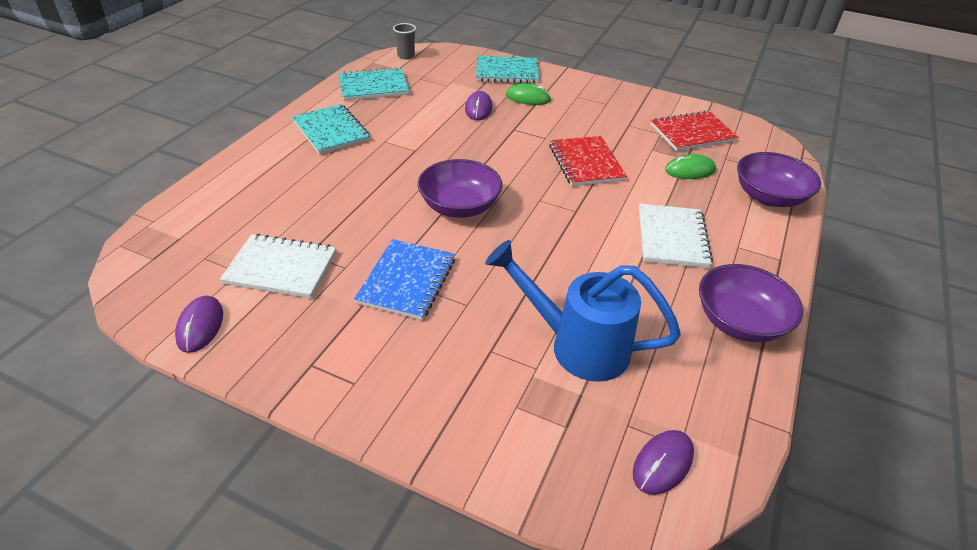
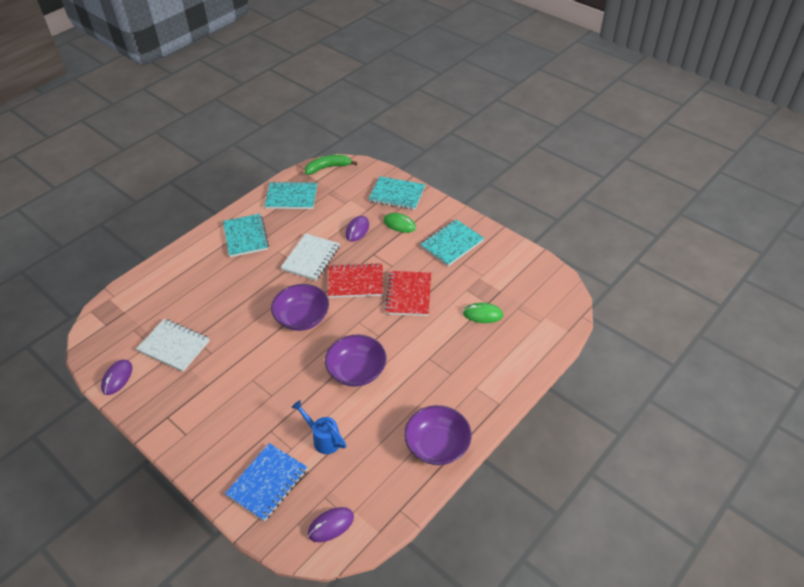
camera: 20 degrees right, 5 degrees up
(406, 56) = (328, 167): grey cup -> green banana
(407, 281) = (243, 371): blue notebook -> blue notebook (267, 483)
(576, 345) = (323, 438): blue watering can -> blue watering can, size x0.57
(603, 109) = (452, 244): none -> turquoise notebook
(672, 237) = (433, 371): white notebook -> white notebook (311, 258)
(692, 133) = (507, 279): red notebook -> red notebook (355, 282)
(769, 197) = (528, 349): purple bowl -> purple bowl (357, 371)

